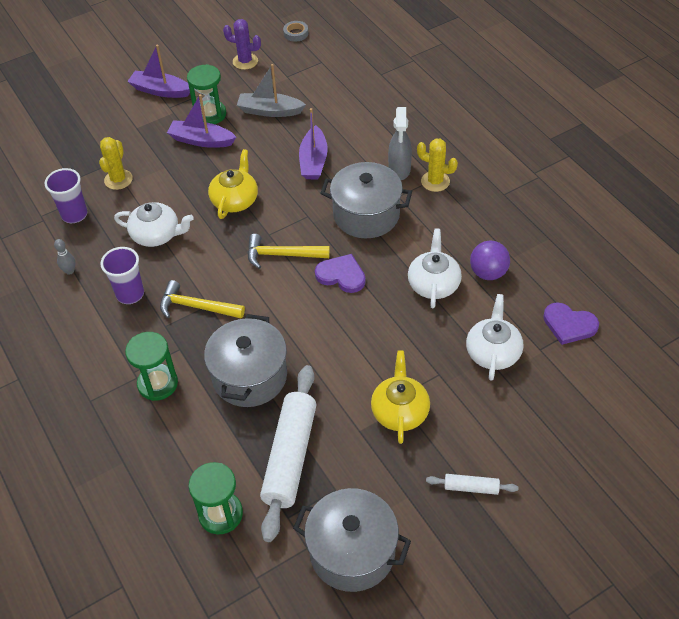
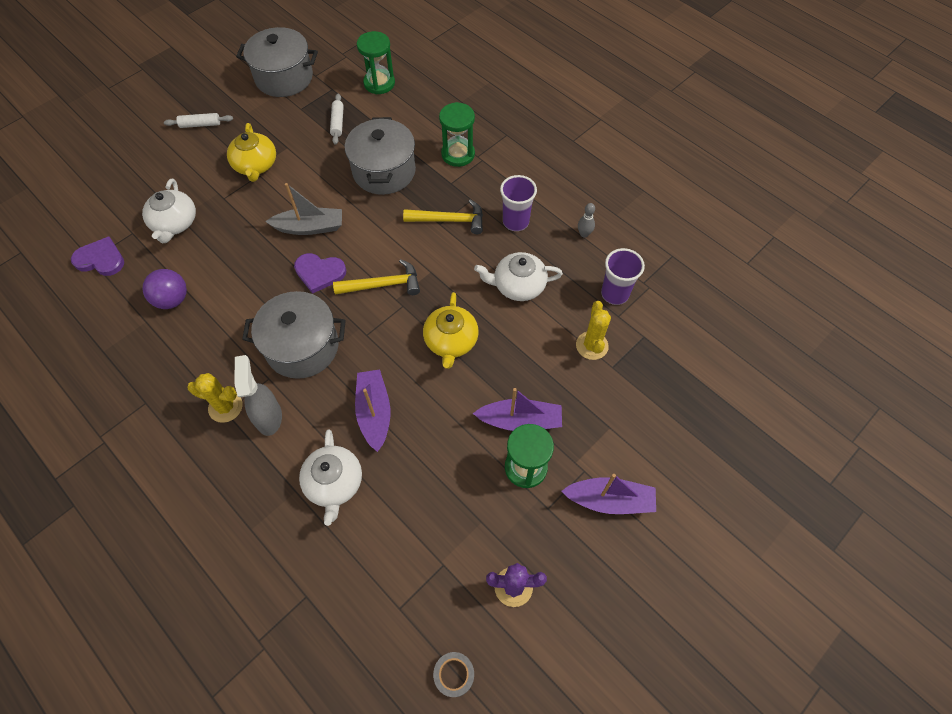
camera: 165 degrees right, 10 degrees up
(270, 111) = (449, 488): grey boat -> grey boat (310, 227)
(290, 457) = (337, 123): white rolling pin -> white rolling pin, size x0.45
(433, 284) = (228, 279): white teapot -> white teapot (334, 483)

